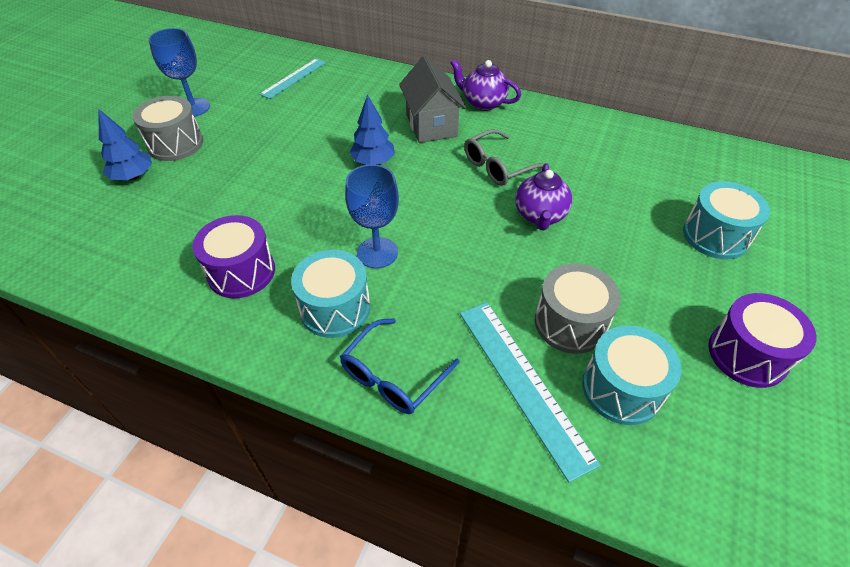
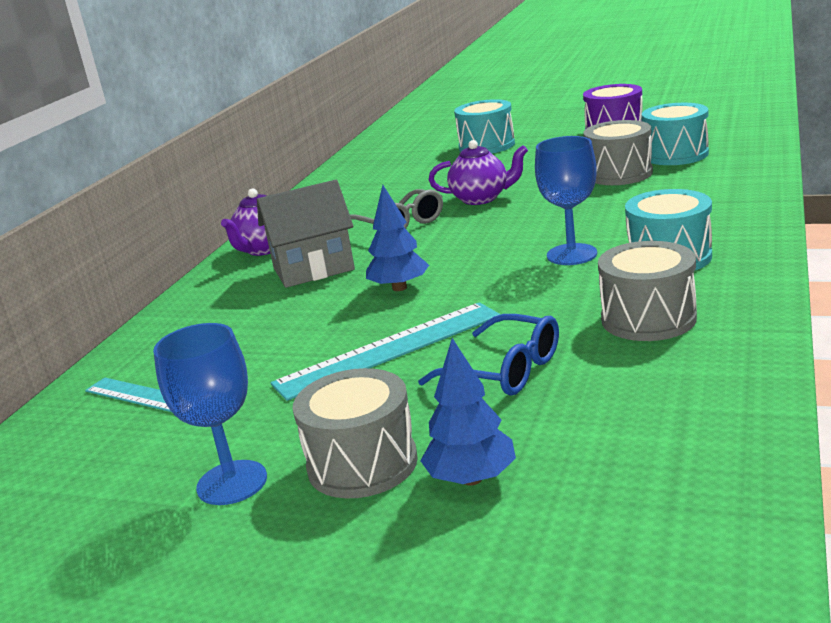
camera: 90 degrees left, 25 degrees down
(241, 272) = (648, 319): purple drum -> grey drum
(393, 376) = (732, 219): blue glasses -> blue glasses (505, 370)
(523, 382) = (696, 179): turquoise ruler -> turquoise ruler (389, 349)

